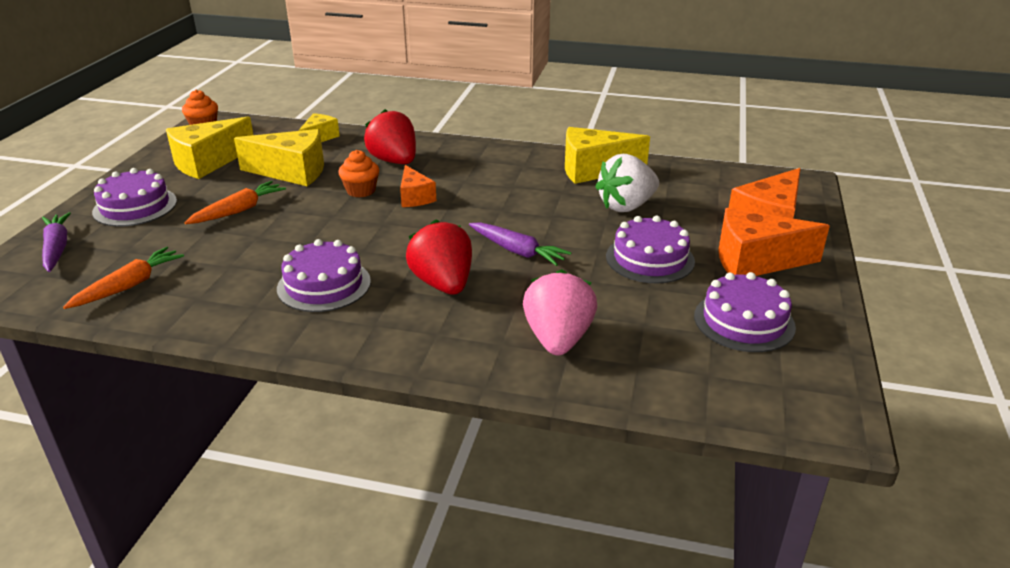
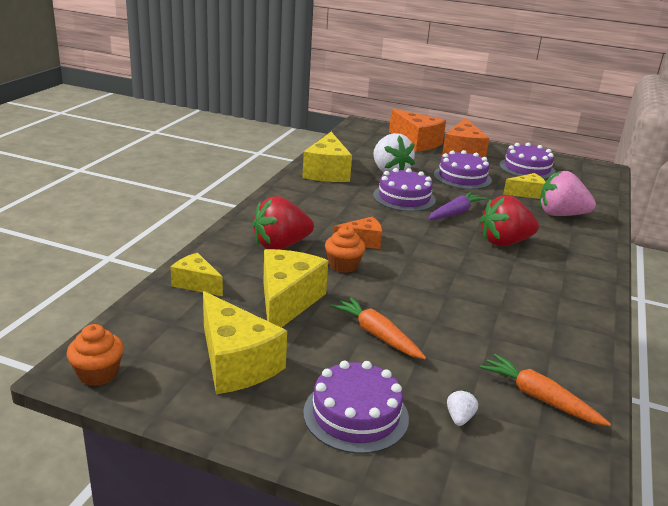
camera: 85 degrees left, 5 degrees down
(57, 248) = (466, 471): purple carrot -> none
(116, 247) = (459, 418): none -> white strawberry
(324, 285) = (515, 289): purple cake -> purple cake (404, 198)
(625, 313) = (526, 193): none -> yellow cheese

